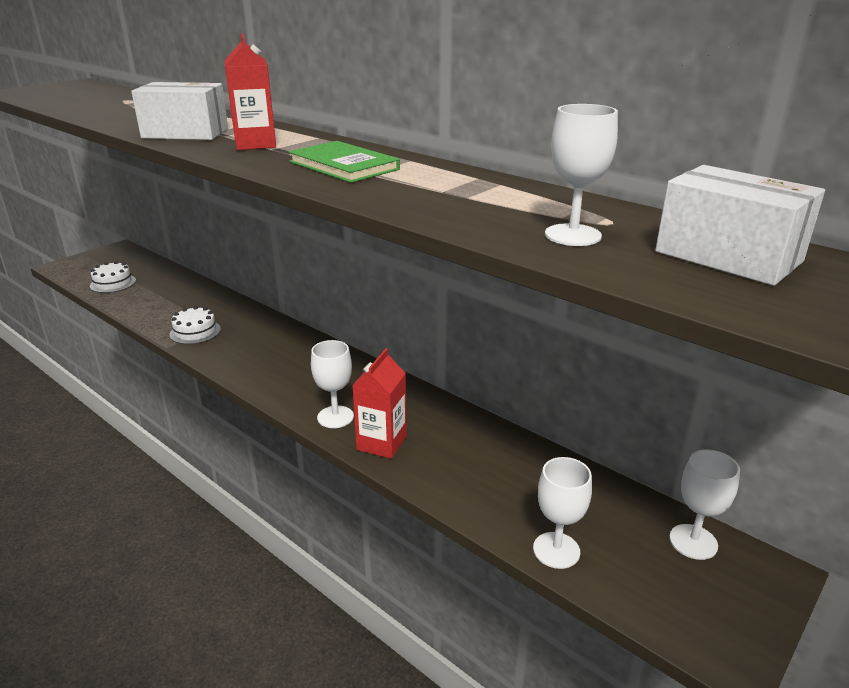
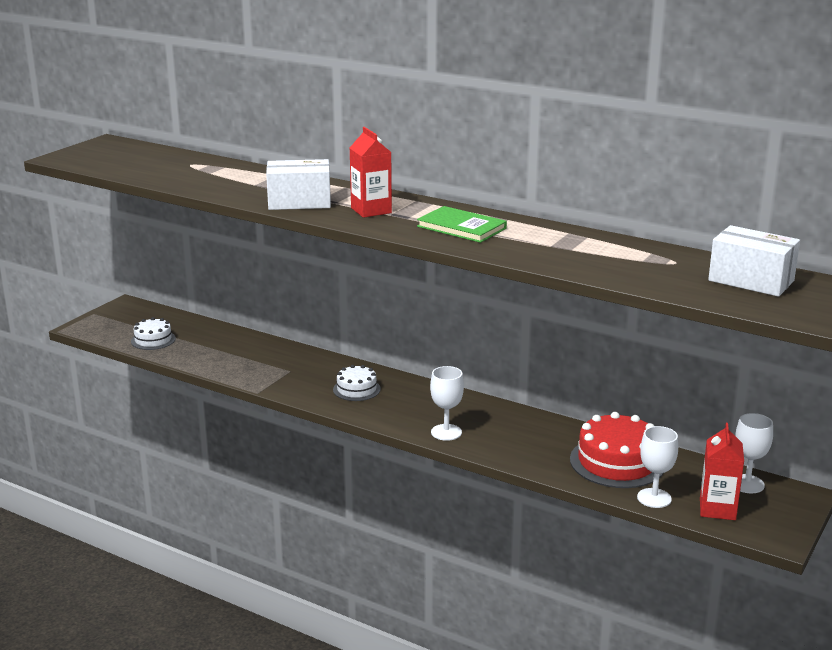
camera: 10 degrees left, 5 degrees down
(195, 332) = (273, 377): white cake -> white cake (356, 389)
(381, 443) = (494, 446): red carton -> red carton (717, 509)
(524, 483) = (617, 462): none -> red cake
(573, 235) = (655, 273): white goblet -> none

